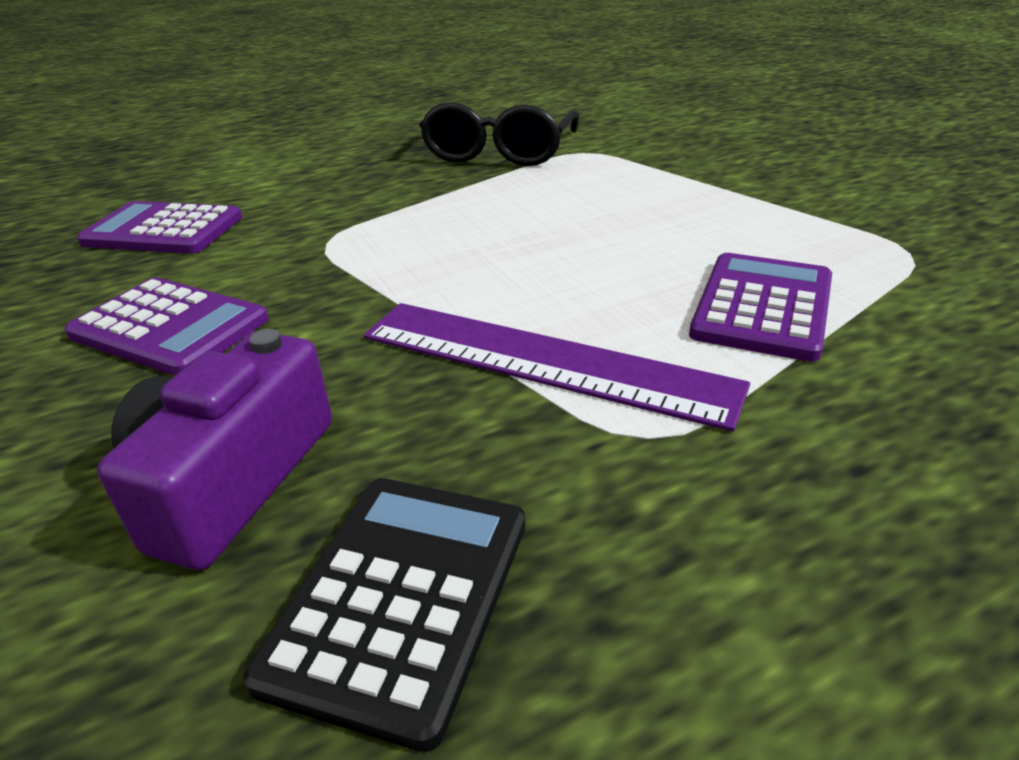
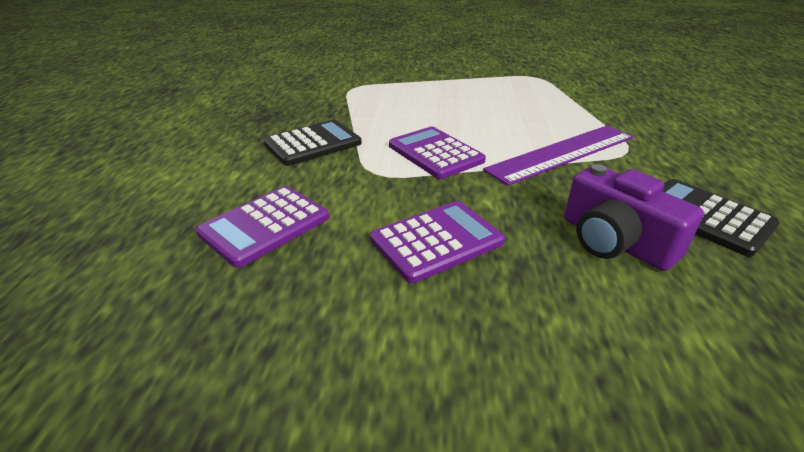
camera: 60 degrees left, 0 degrees up
(375, 188) = (313, 143): none -> black calculator
(500, 152) = (316, 102): black glasses -> none
(762, 307) = (553, 108): purple calculator -> purple calculator (435, 153)

